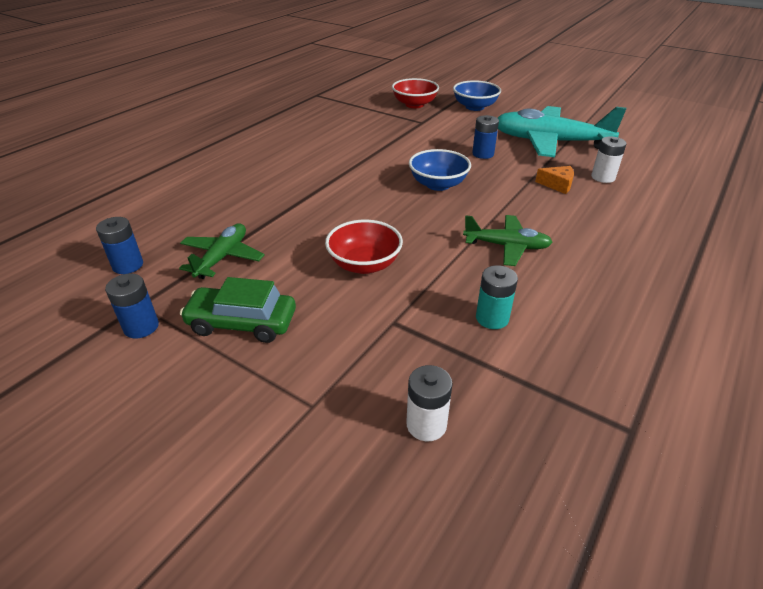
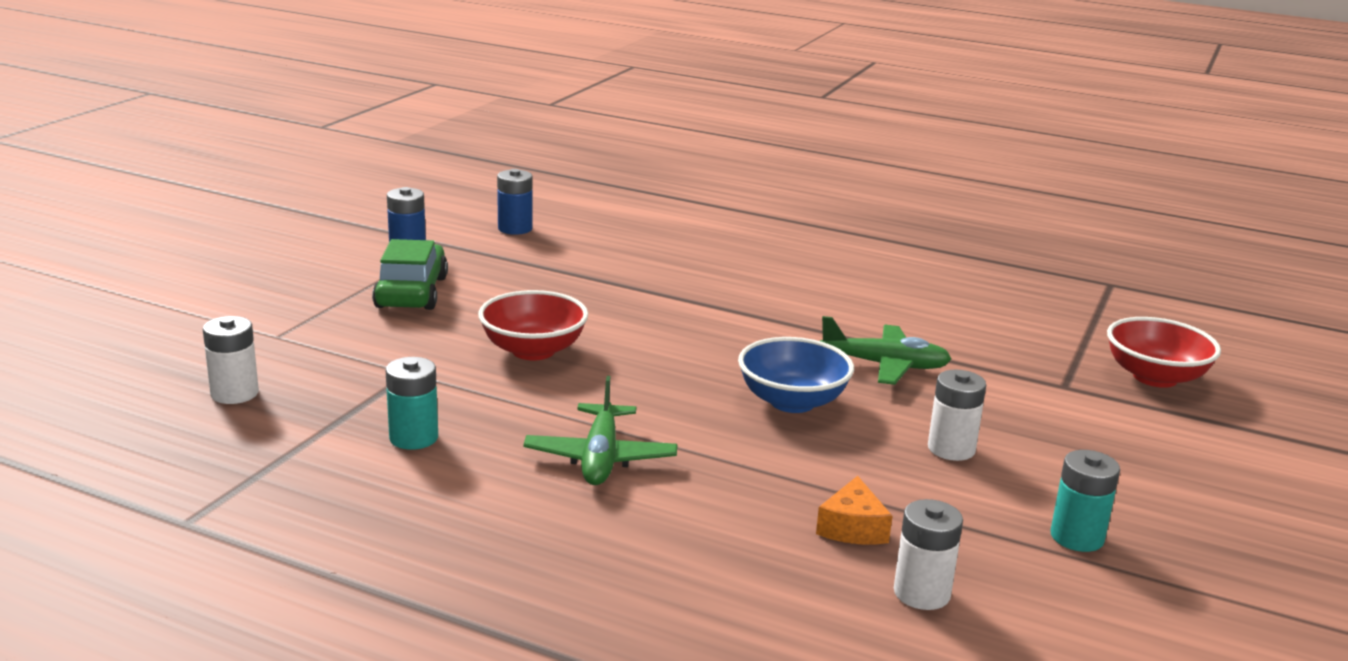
camera: 80 degrees right, 15 degrees down
(222, 257) = (537, 270): green plane -> green plane (885, 365)
(474, 107) = (1212, 447): blue bowl -> none
(483, 154) = (951, 449): blue battery -> white battery
(550, 142) = (1077, 537): turquoise plane -> turquoise battery

